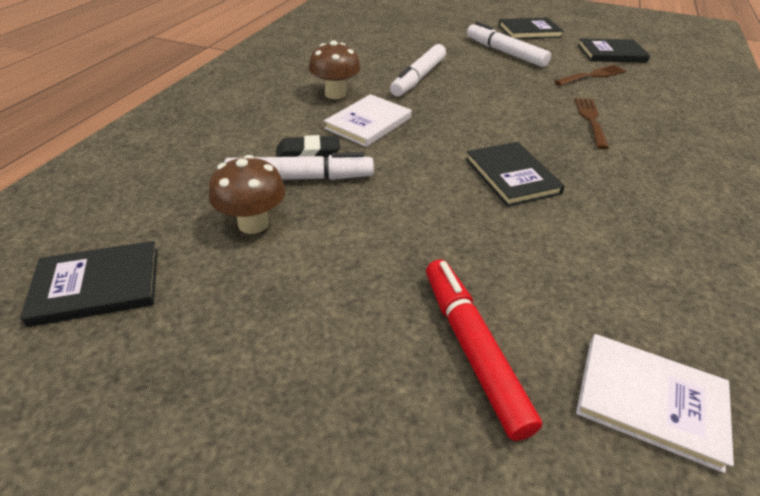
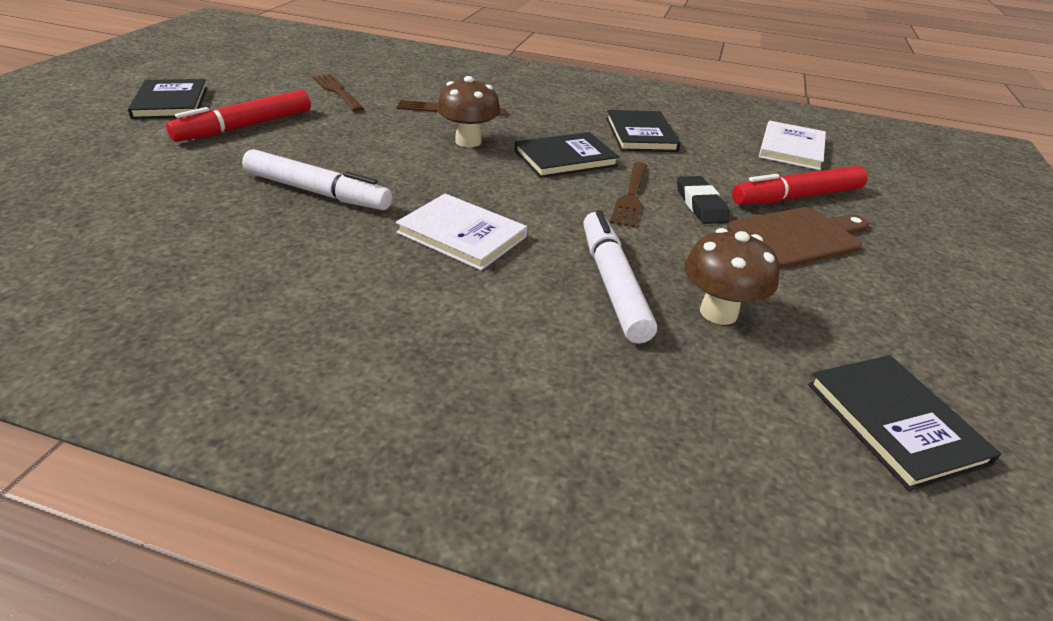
camera: 95 degrees left, 5 degrees down
(308, 152) = (549, 281): black eraser -> black eraser (700, 205)
(335, 94) = (365, 263): brown mushroom -> brown mushroom (468, 141)
(370, 315) = (797, 237): none -> brown cutting board
(441, 206) = (631, 197): none -> brown fork
(505, 52) = (245, 126): white marker -> red marker
(611, 53) = (275, 72): black book -> black book (640, 134)

